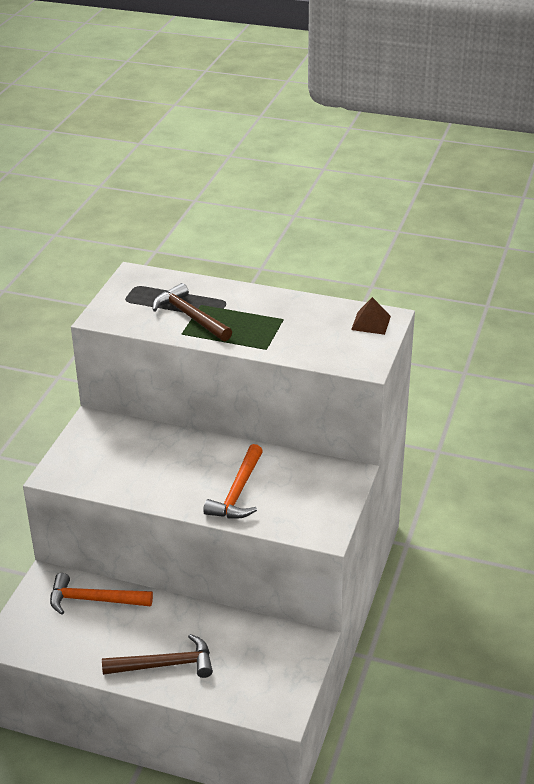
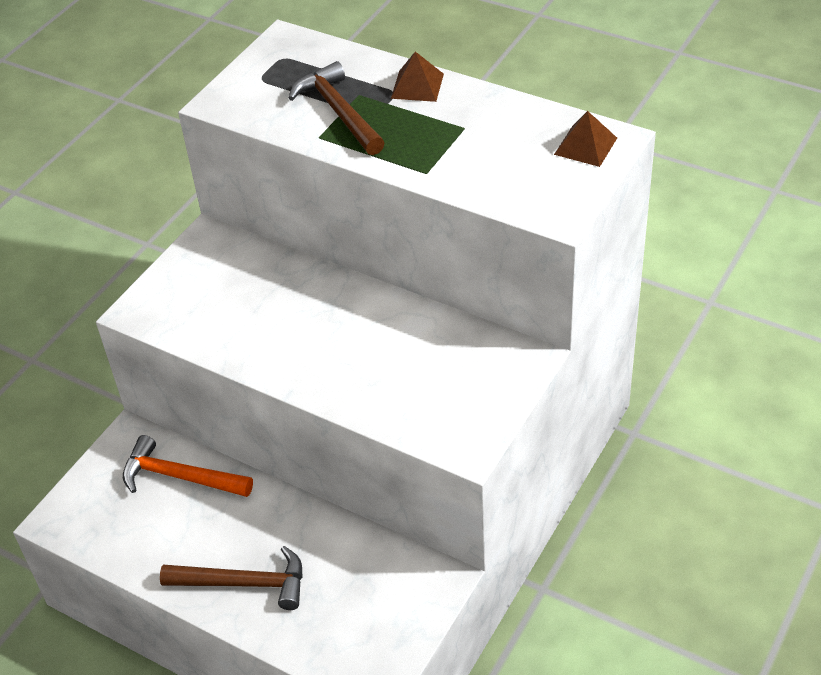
camera: 15 degrees right, 10 degrees up
(238, 492) = (367, 367): orange hammer -> none
(241, 295) = (417, 86): none -> brown pyramid

